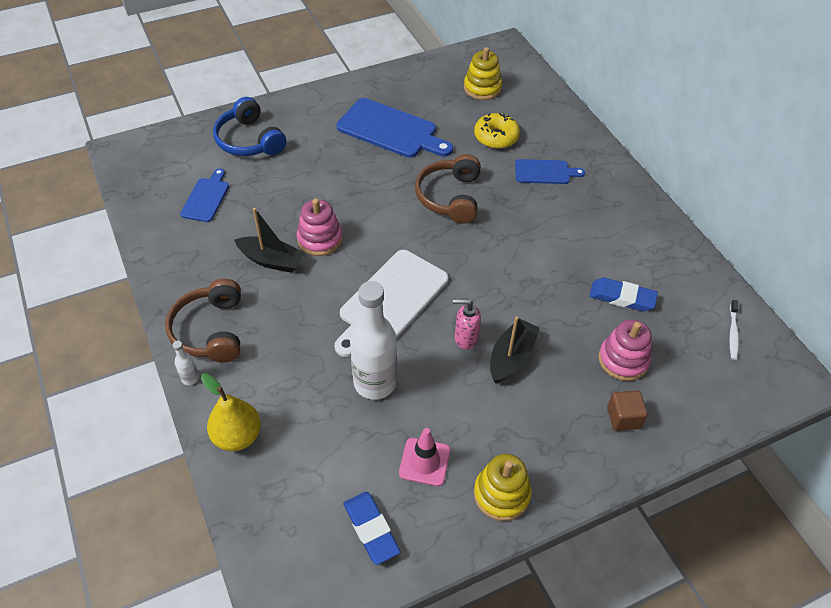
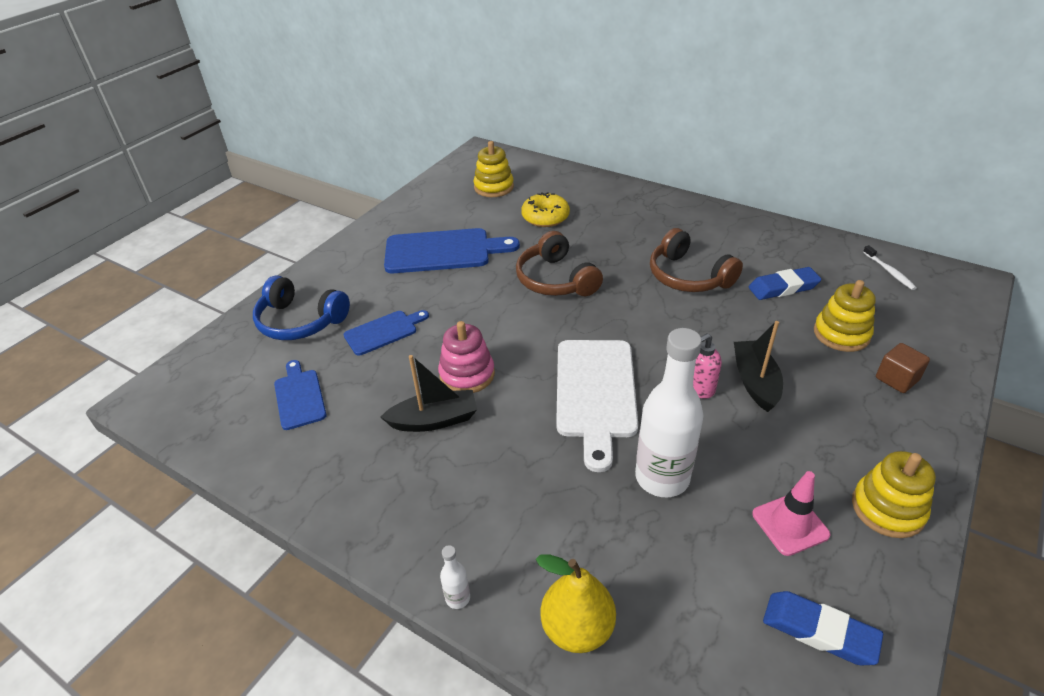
camera: 30 degrees left, 10 degrees down
(211, 330) = (432, 529): brown headphones -> brown headphones (688, 276)
(545, 172) = (615, 225): blue cutting board -> blue cutting board (384, 332)
(623, 360) = (841, 334): pink stacking toy -> yellow stacking toy

